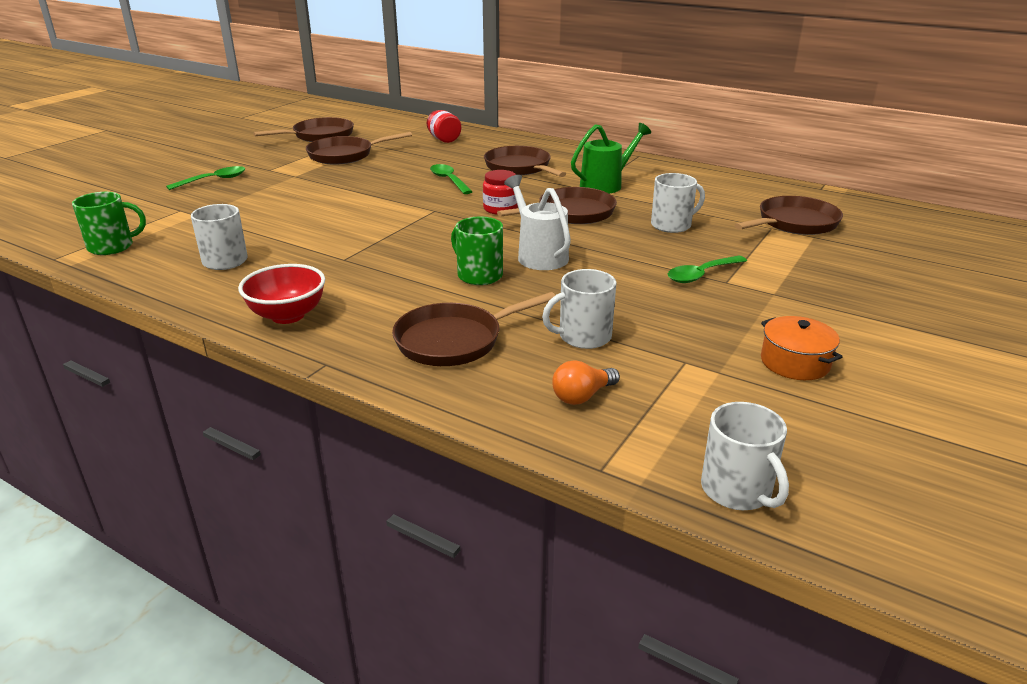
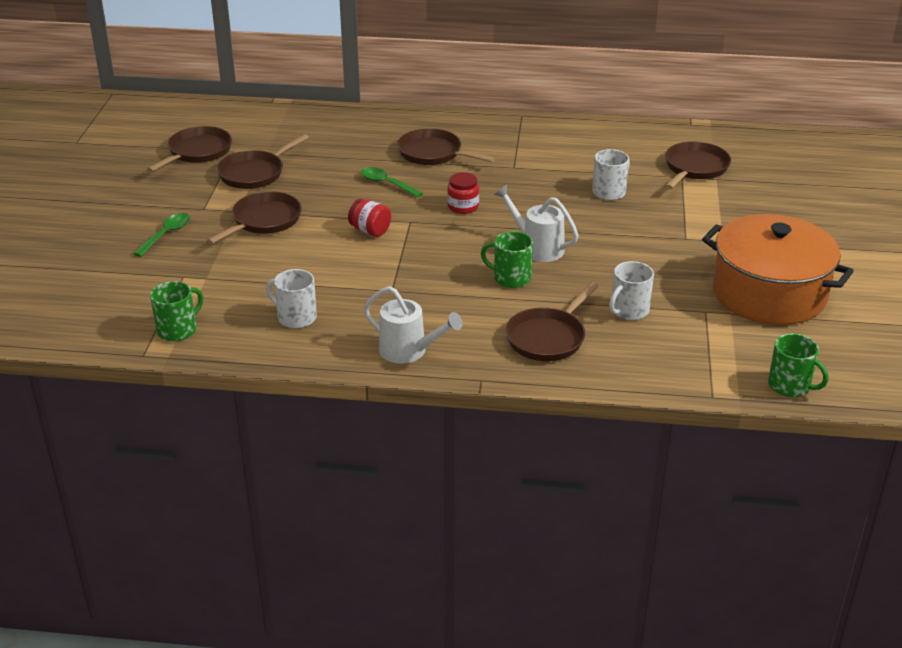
camera: 25 degrees left, 5 degrees up
(288, 315) = (409, 351): red bowl -> white watering can
(444, 139) = (327, 131): red jar -> red jar (370, 231)
(571, 213) = (524, 198): brown pan -> brown pan (263, 221)
(582, 396) = (664, 354): orange light bulb -> none
(606, 185) = (524, 158): green watering can -> none
(701, 275) = (665, 236): green spoon -> none
(737, 490) = (790, 386): white mug -> green mug
(795, 362) = (769, 293): orange pot -> orange pot, size x2.45

